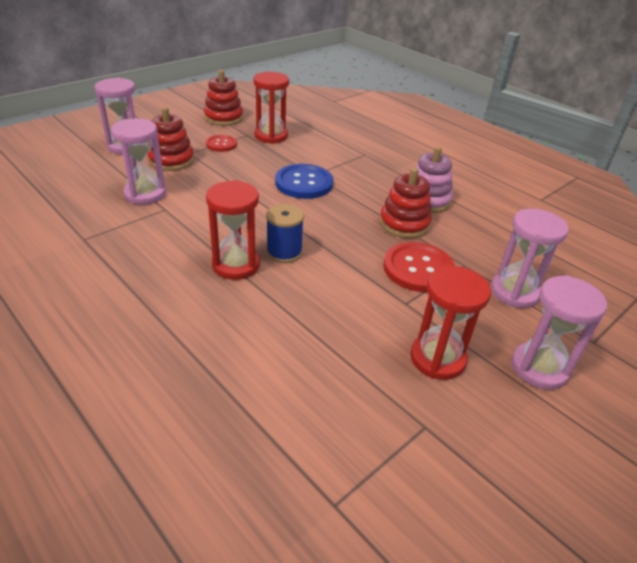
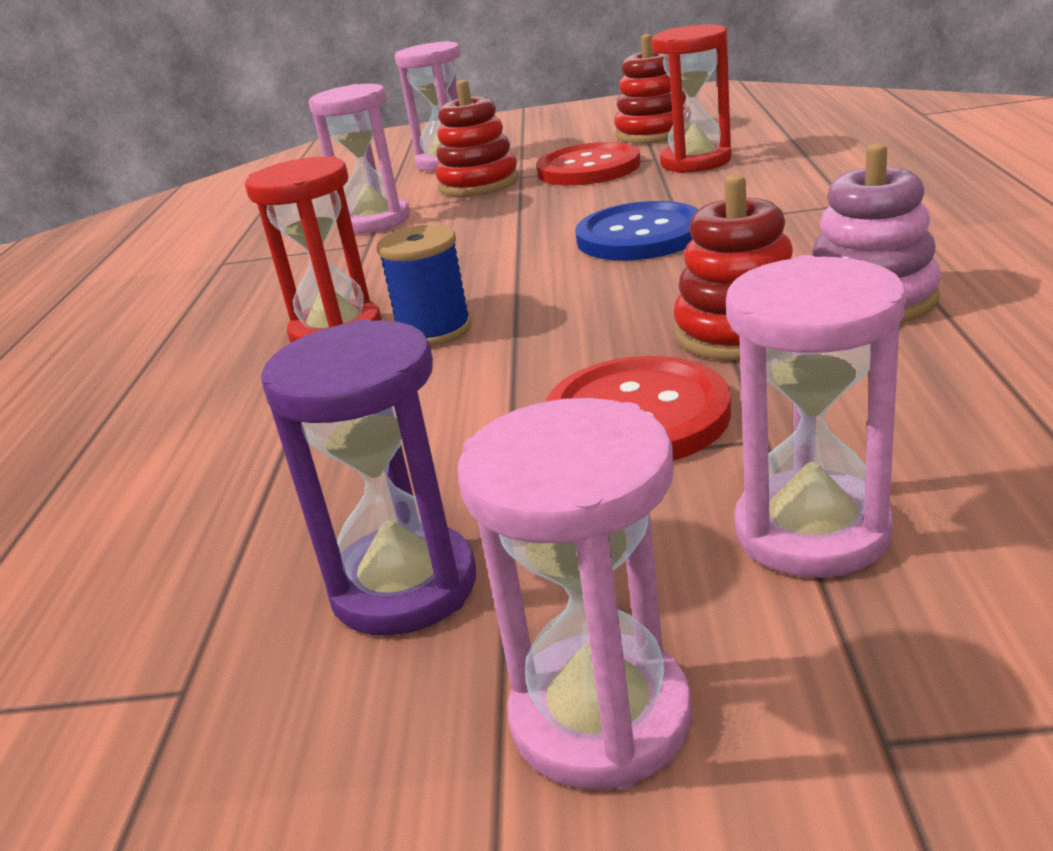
camera: 50 degrees right, 10 degrees down
(221, 144) = (588, 168): red button -> red button, size x1.73
(437, 358) = (404, 586): red hourglass -> purple hourglass

